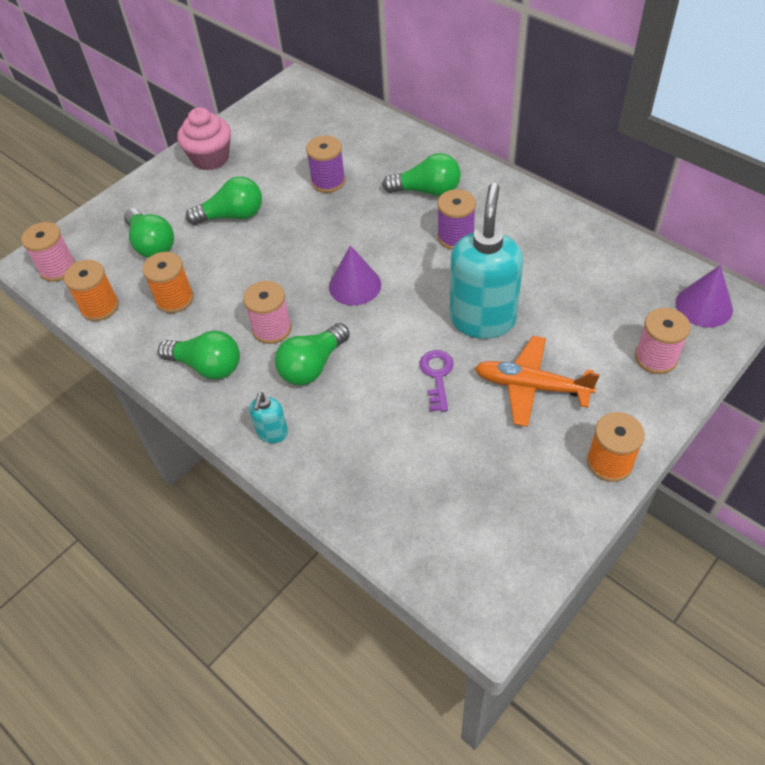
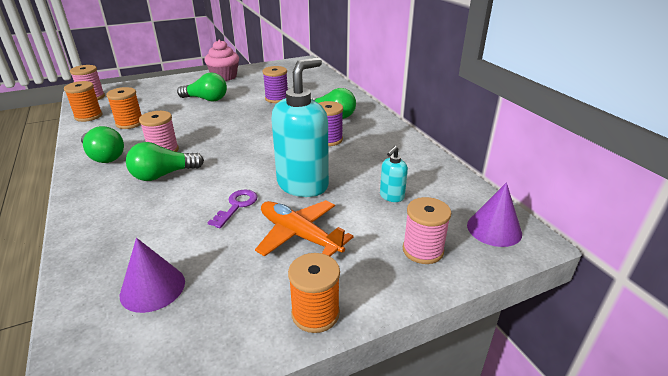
camera: 20 degrees right, 20 degrees down
(151, 244) = (150, 100): green light bulb -> none
(272, 433) = (93, 201): turquoise soap dispenser -> turquoise soap dispenser (391, 196)
(355, 285) = (238, 145): purple cone -> purple cone (152, 288)

